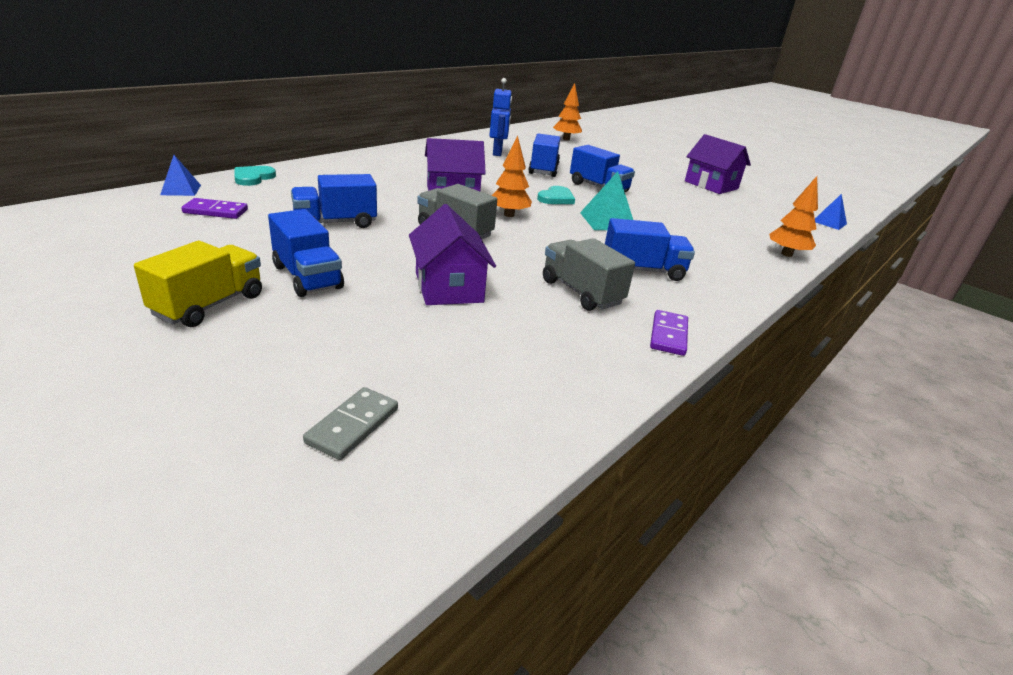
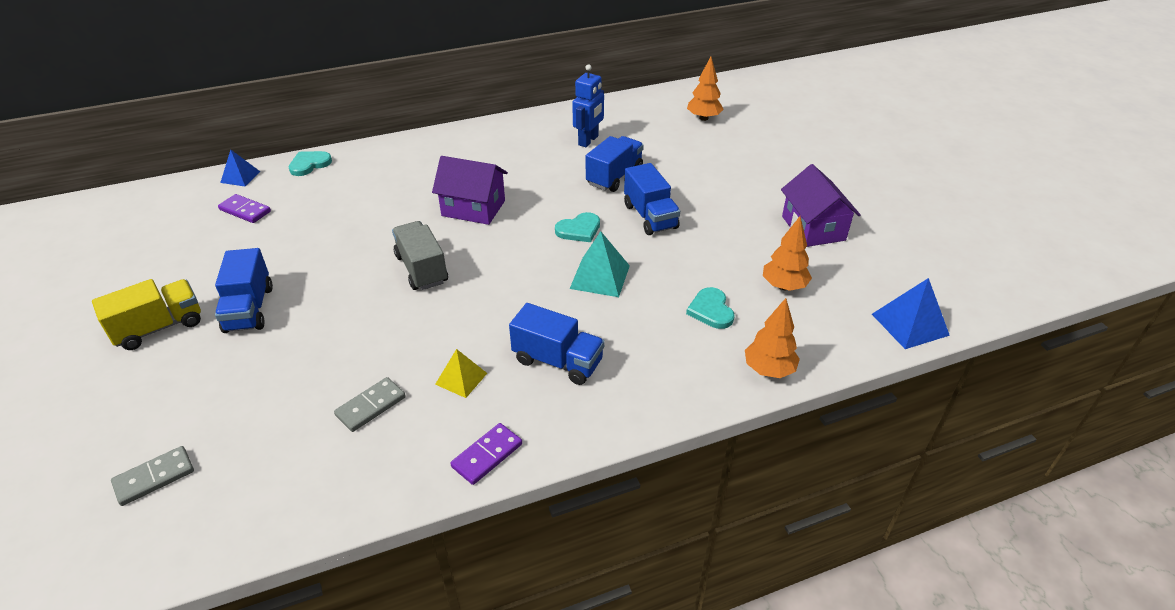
camera: 30 degrees right, 10 degrees up
(335, 223) = (327, 240): blue truck -> none
(448, 287) = (348, 345): purple house -> none
(509, 215) = (500, 251): orange tree -> orange tree (784, 286)
(525, 323) = (371, 406): none -> grey domino
(581, 292) = (461, 378): grey truck -> yellow pyramid
(708, 230) = (711, 310): none -> turquoise heart
(829, 222) = (910, 324): blue pyramid -> blue pyramid, size x1.54

